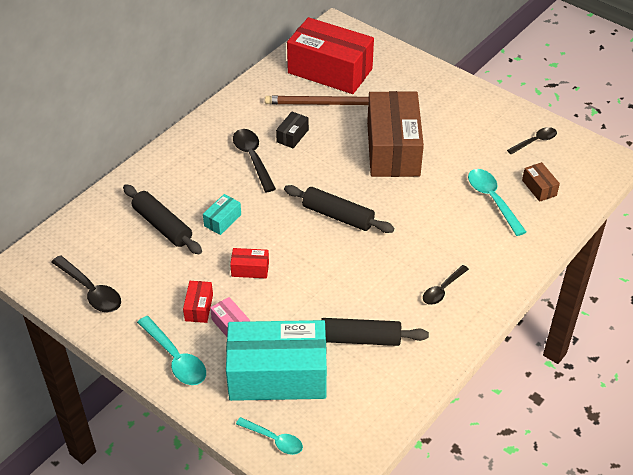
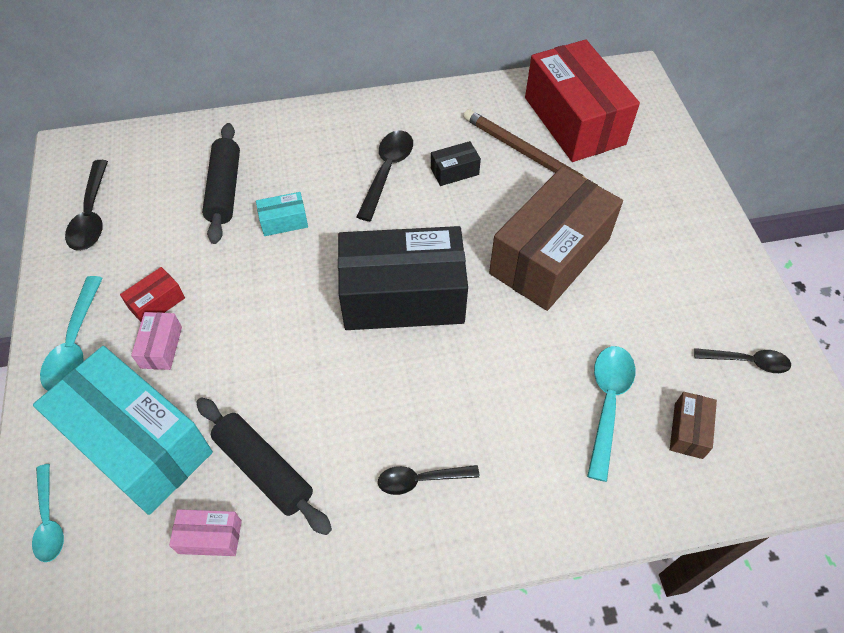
camera: 40 degrees right, 10 degrees up
(250, 269) = (249, 296): red box -> none
(338, 216) = (403, 297): black rolling pin -> black box
(369, 384) = (210, 537): none -> pink box

